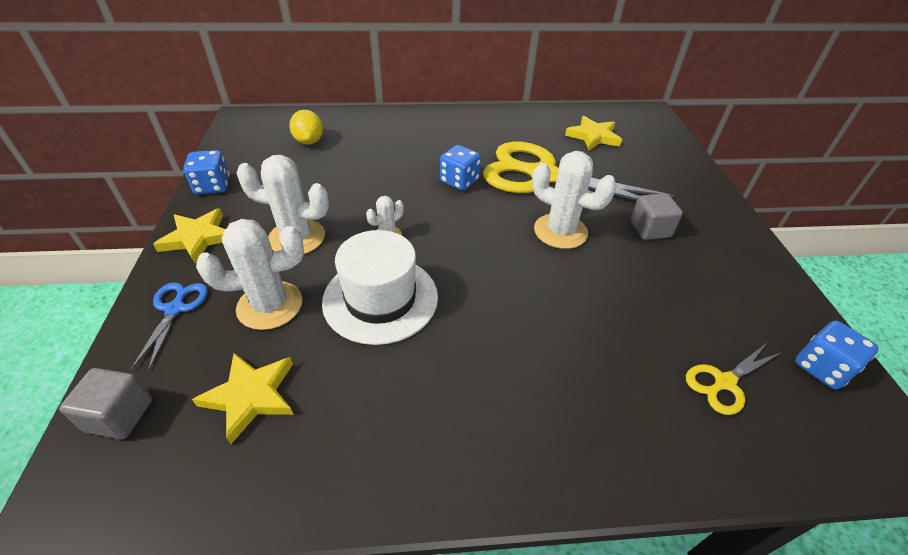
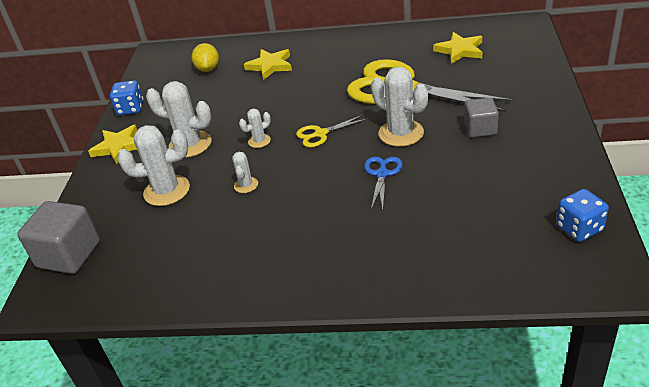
camera: 15 degrees right, 5 degrees down
(120, 415) = (69, 255): grey cube -> grey cube, size x1.60
(175, 309) = (102, 194): blue scissors -> blue scissors (382, 174)
(251, 396) = (150, 245): yellow star -> yellow star (270, 66)
(380, 299) = (246, 185): white hat -> white cactus
(459, 181) = (326, 96): blue dice -> none
(724, 382) = (493, 237): yellow scissors -> yellow scissors (321, 134)

